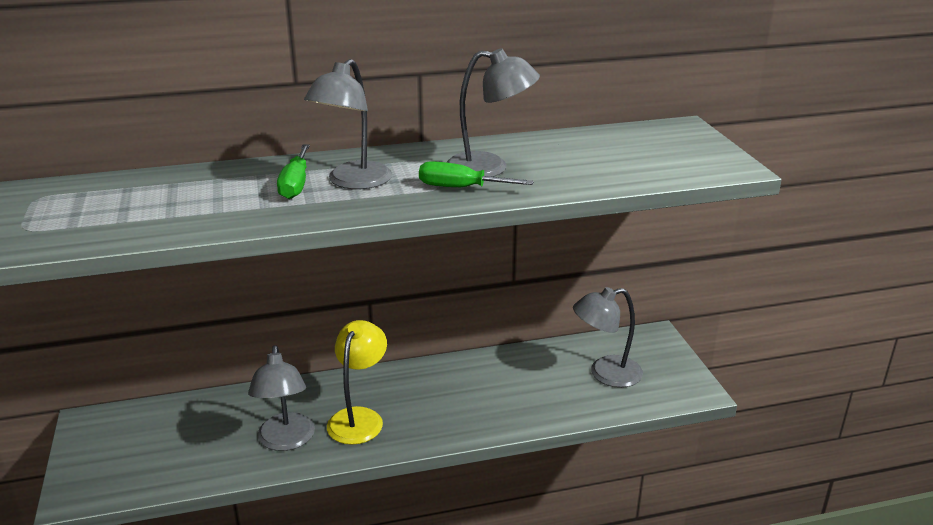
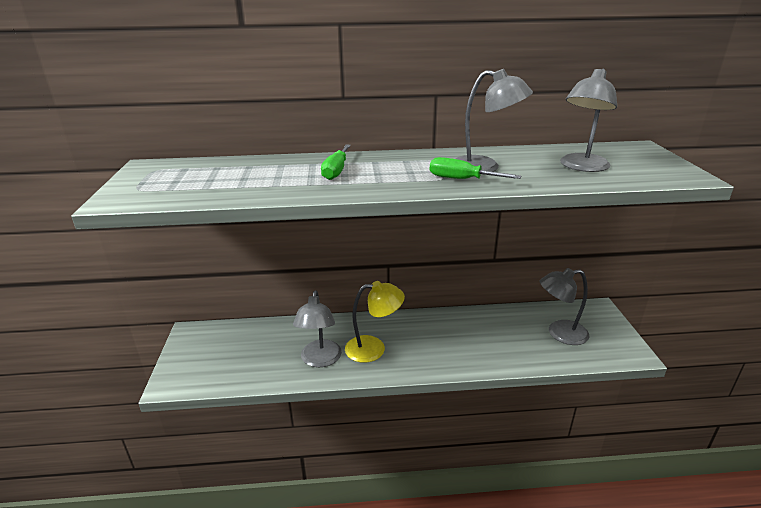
camera: 10 degrees right, 0 degrees up
(353, 182) = (379, 171): grey lamp -> grey lamp (581, 167)
(359, 418) = (374, 348): yellow lamp -> yellow lamp turned 60 degrees clockwise

